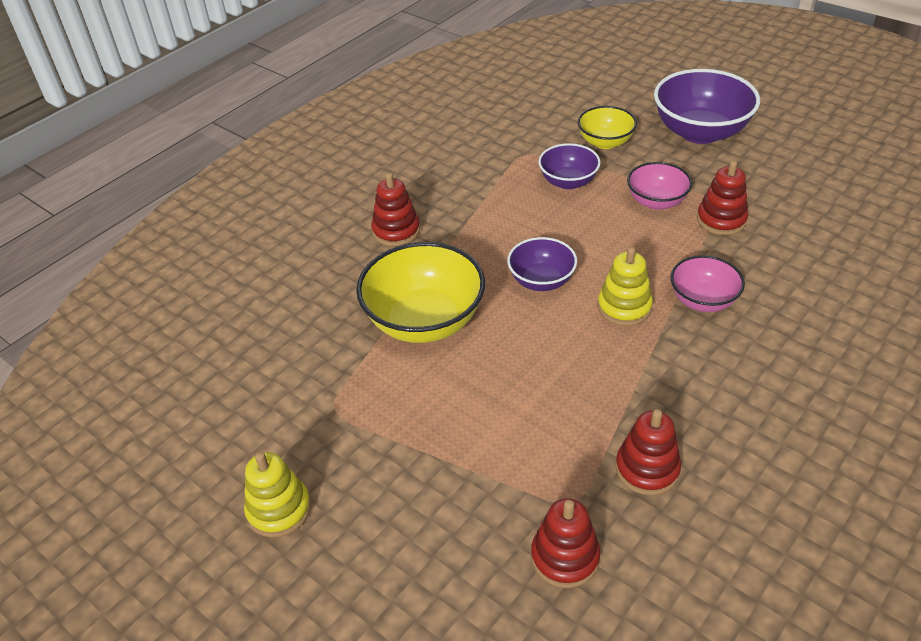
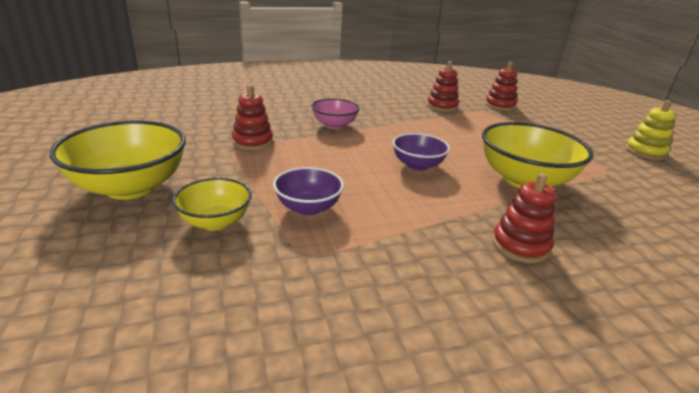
camera: 150 degrees left, 15 degrees down
(624, 307) = (381, 138): yellow stacking toy -> none
(656, 201) = (269, 166): pink bowl -> none
(700, 132) = (130, 187): purple bowl -> yellow bowl

